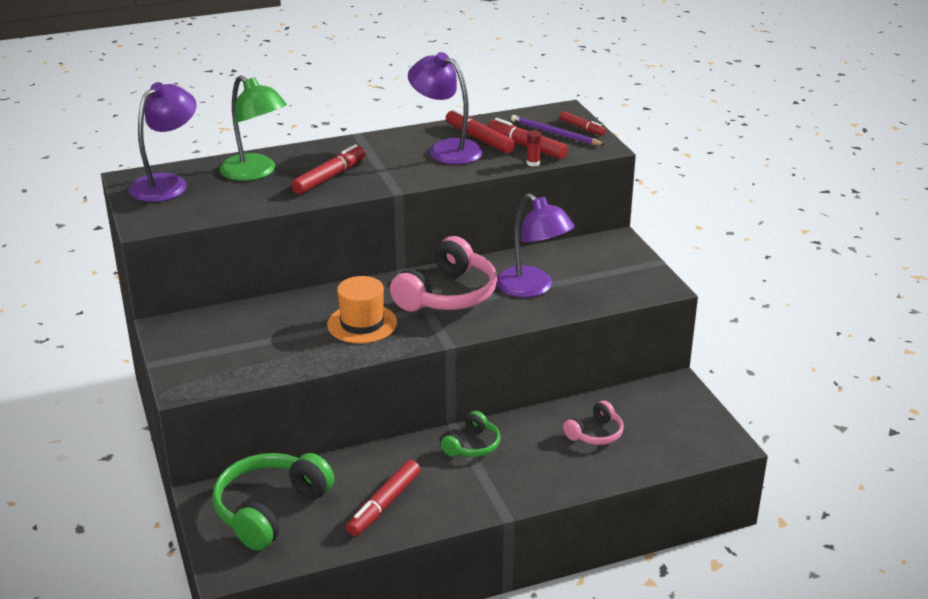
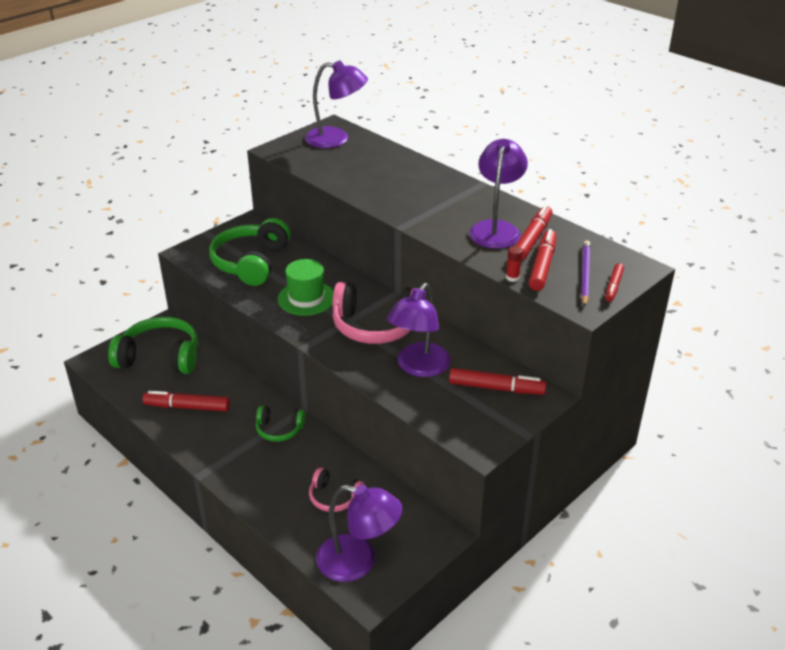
camera: 65 degrees right, 5 degrees up
(255, 172) = (380, 163): green lamp -> none
(255, 344) = (251, 263): none -> green headphones
(329, 177) = (399, 193): red marker -> red marker (496, 388)
(362, 323) = (306, 298): orange hat -> green hat
(686, 440) = (358, 562): none -> purple lamp

